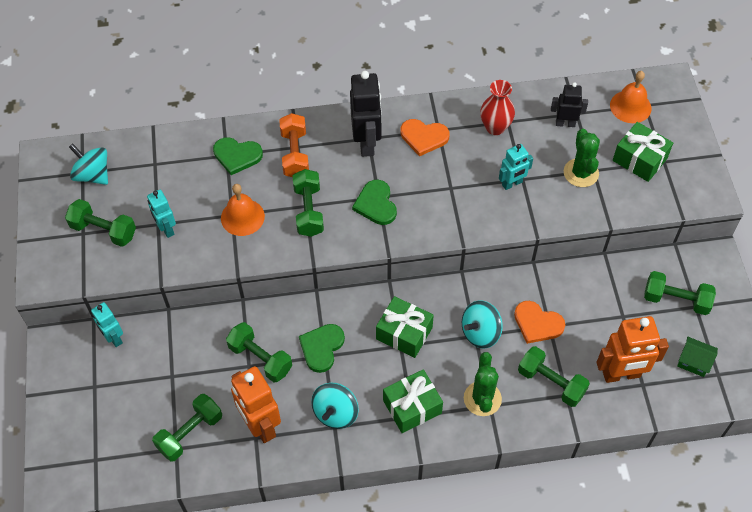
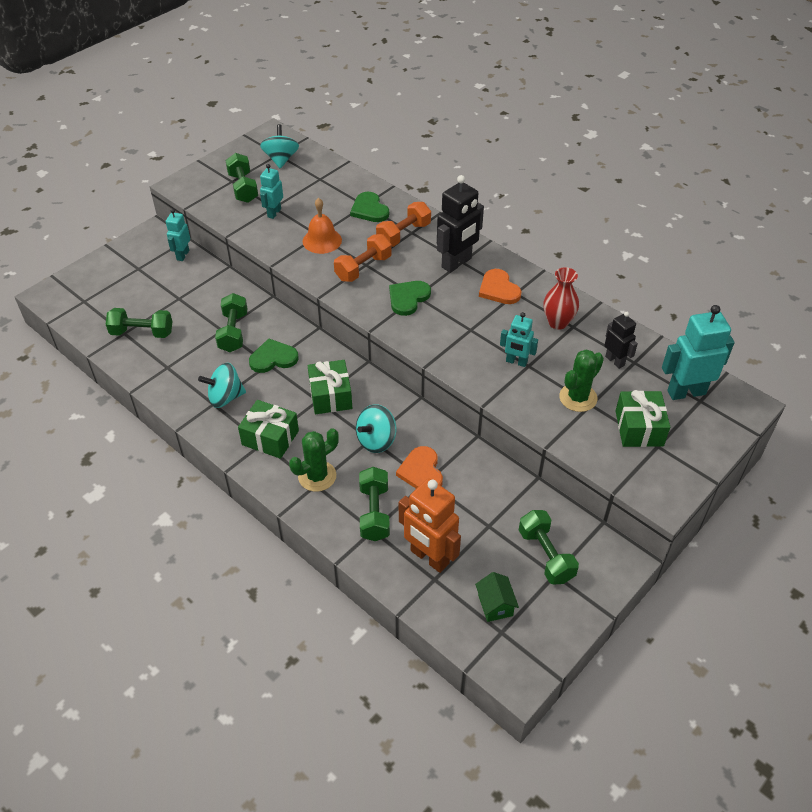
camera: 50 degrees right, 10 degrees down
(260, 426) = (179, 364): orange robot -> none
(309, 211) = (363, 268): green dumbbell -> orange dumbbell
(480, 333) = (376, 440): turquoise spinning top -> turquoise spinning top turned 60 degrees counterclockwise
(630, 106) = (686, 392): orange bell -> turquoise robot

